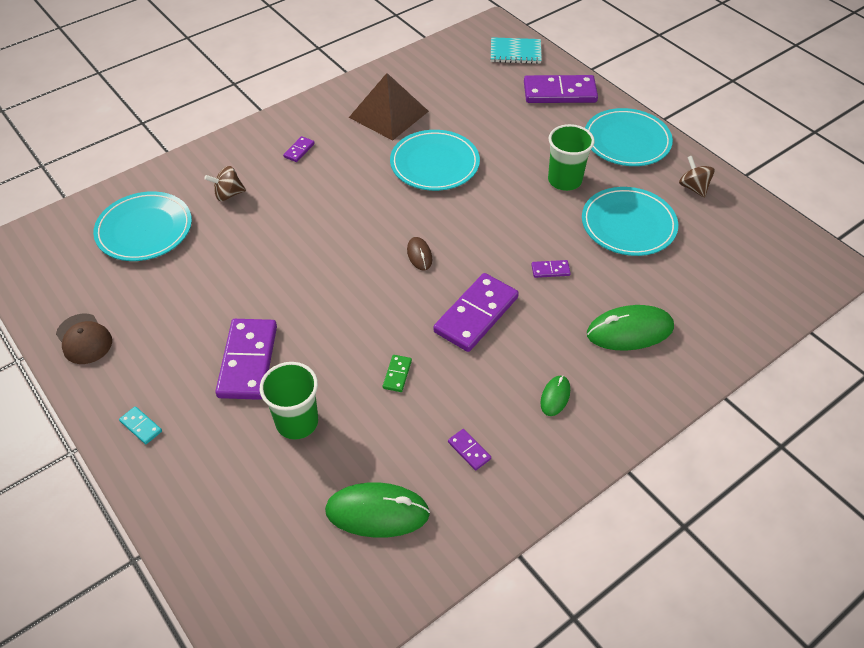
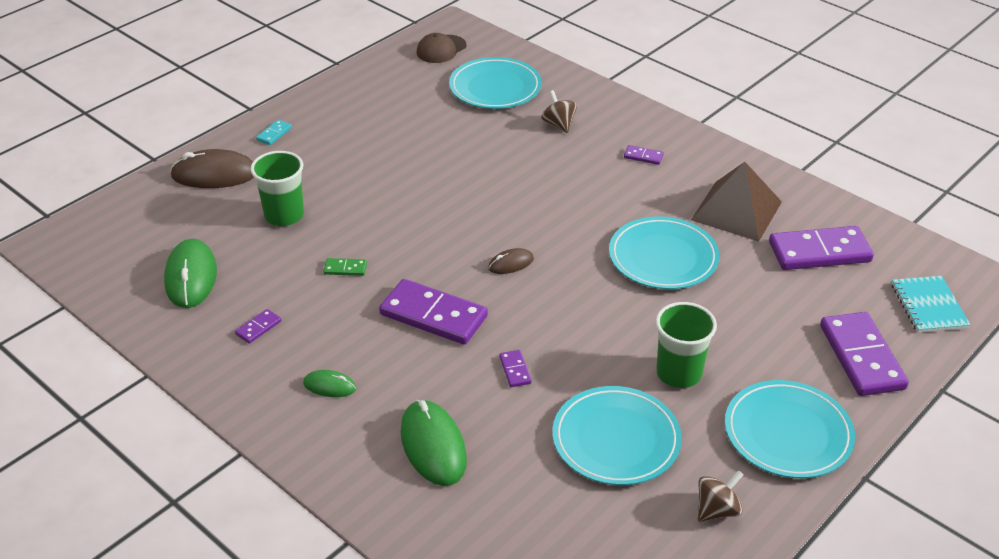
camera: 80 degrees right, 10 degrees down
(84, 339) = (360, 86): brown cap -> brown cap (441, 49)
(197, 488) = (215, 174): none -> brown mouse
(248, 361) = (349, 175): purple domino -> purple domino (819, 252)

